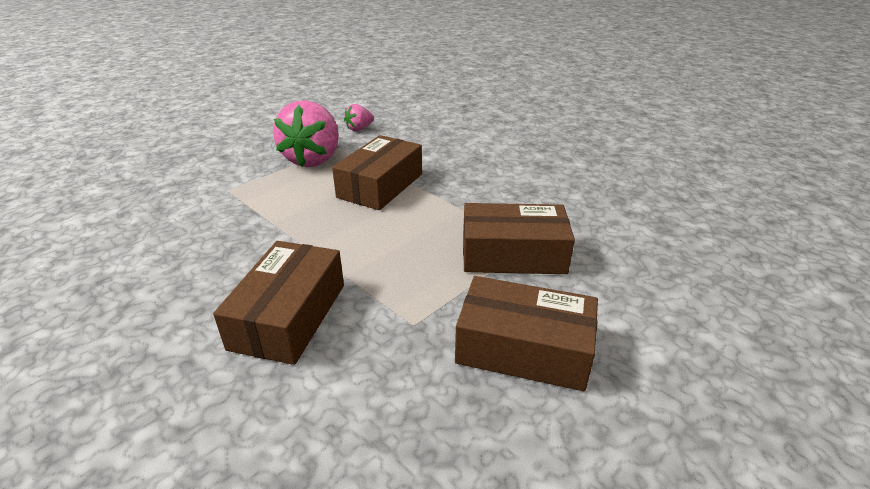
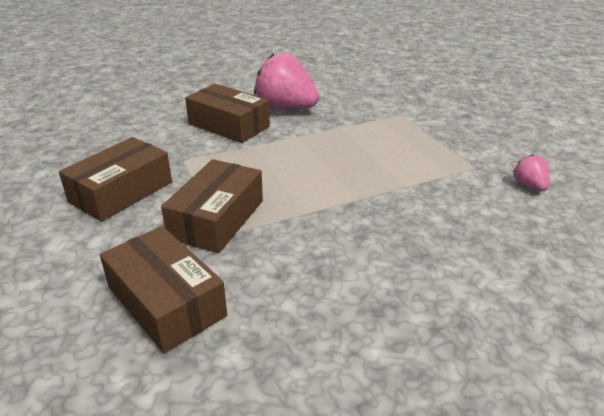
camera: 110 degrees right, 0 degrees up
(313, 159) = (447, 151): pink strawberry -> pink strawberry (285, 108)
(380, 185) = (377, 177): brown box -> brown box (166, 302)

